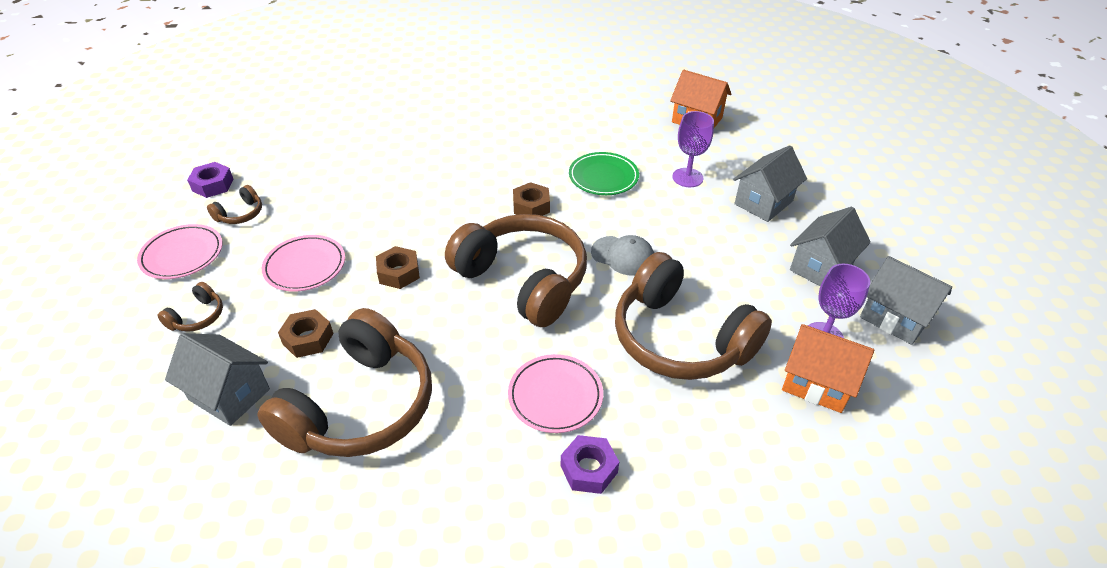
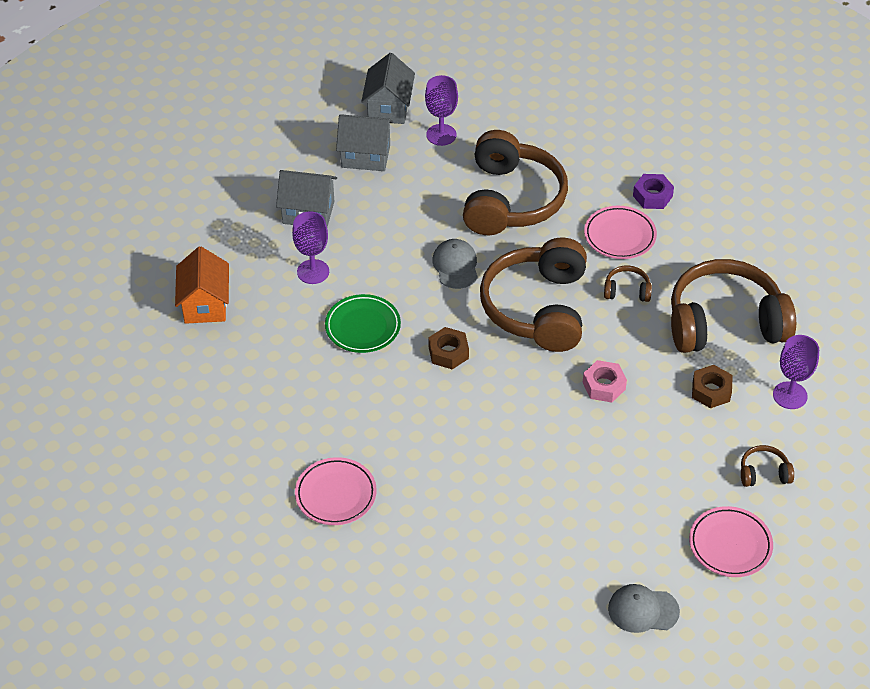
camera: 125 degrees left, 5 degrees up
(213, 185) = (643, 610): purple nut -> grey cap
(229, 394) = (790, 395): grey house -> purple goblet
(240, 214) = (652, 550): brown headphones -> brown headphones (627, 290)
(305, 266) = (657, 450): pink plate -> pink plate (335, 494)
(398, 273) = (604, 386): brown nut -> pink nut
(816, 383) = (487, 126): orange house -> none

